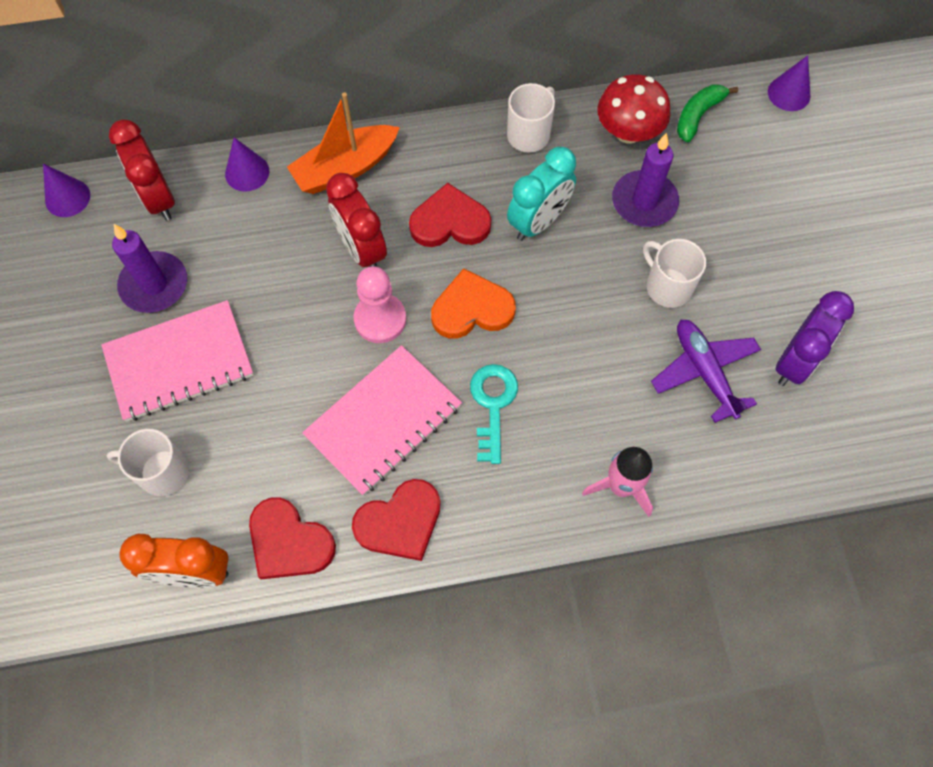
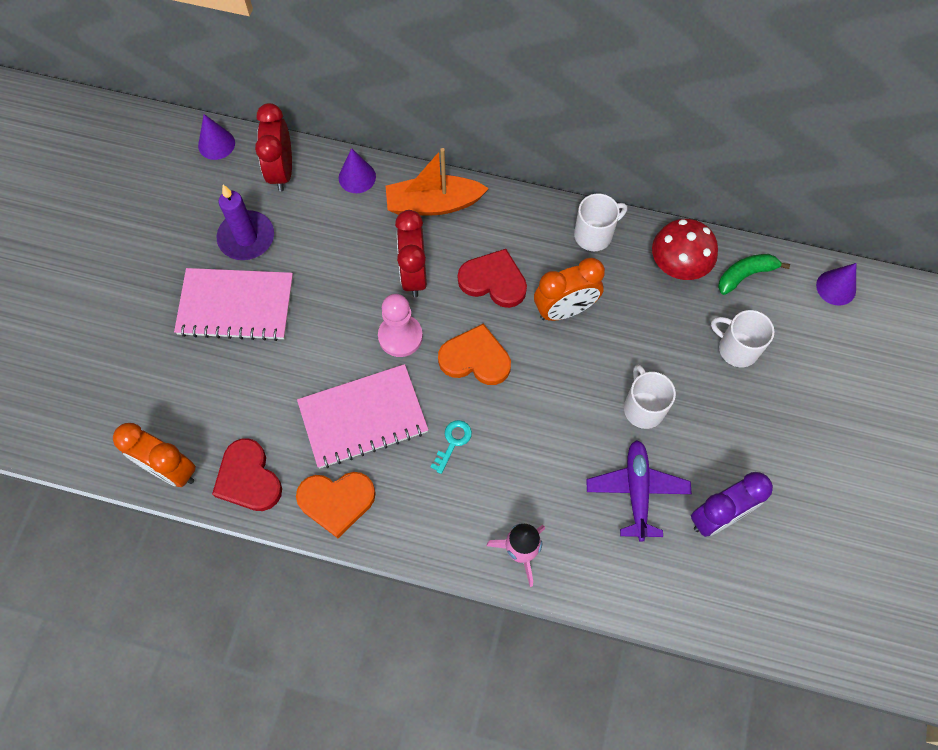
camera: 25 degrees right, 0 degrees up
(162, 472) = (184, 384): white mug -> white mug (737, 348)
(400, 522) = (336, 501): red heart -> orange heart
(492, 405) = (453, 442): turquoise key -> turquoise key, size x0.65
(538, 222) = (565, 310): turquoise clock -> orange clock
(644, 202) = (660, 329): purple candle -> none

